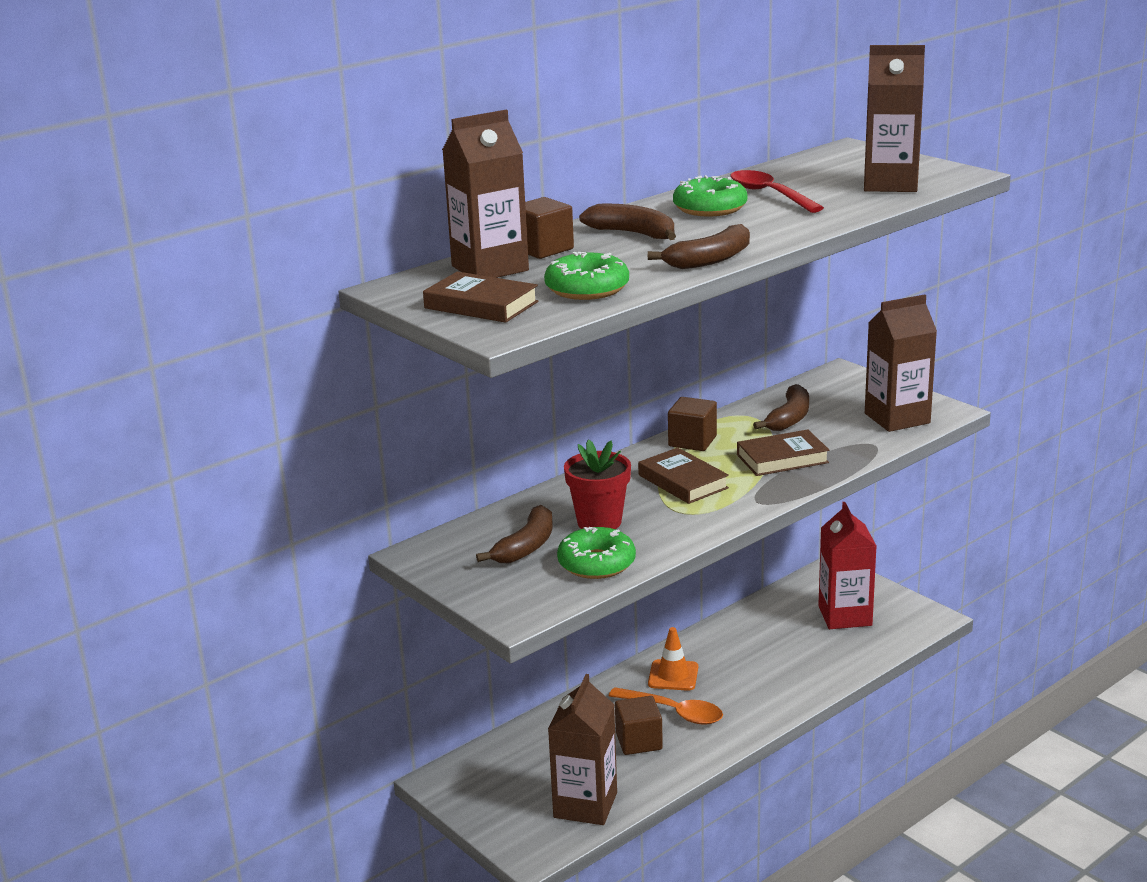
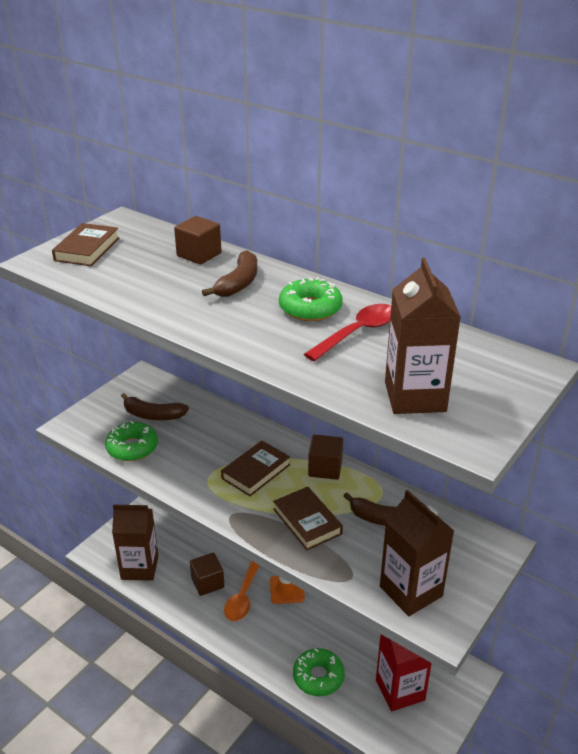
camera: 75 degrees right, 10 degrees up
(490, 268) = (158, 242): brown carton -> none
(587, 289) = (115, 279): green donut -> green donut (318, 677)
(599, 522) = (189, 440): red flower pot -> none
(710, 260) = (178, 320): brown banana -> none

